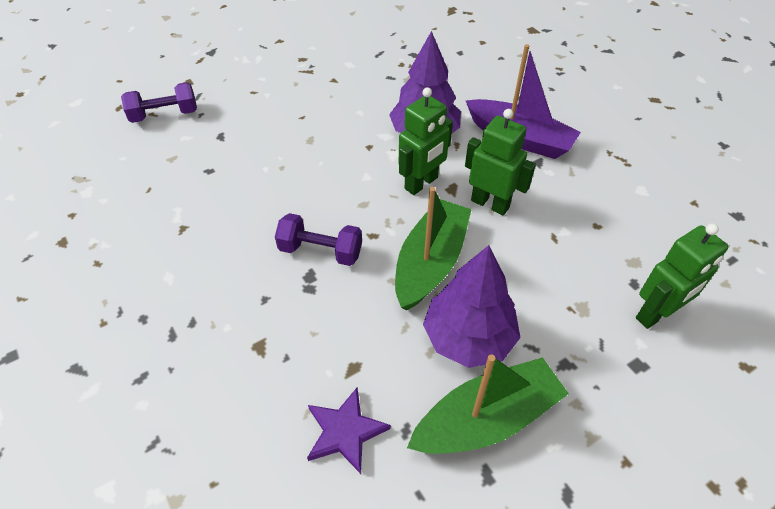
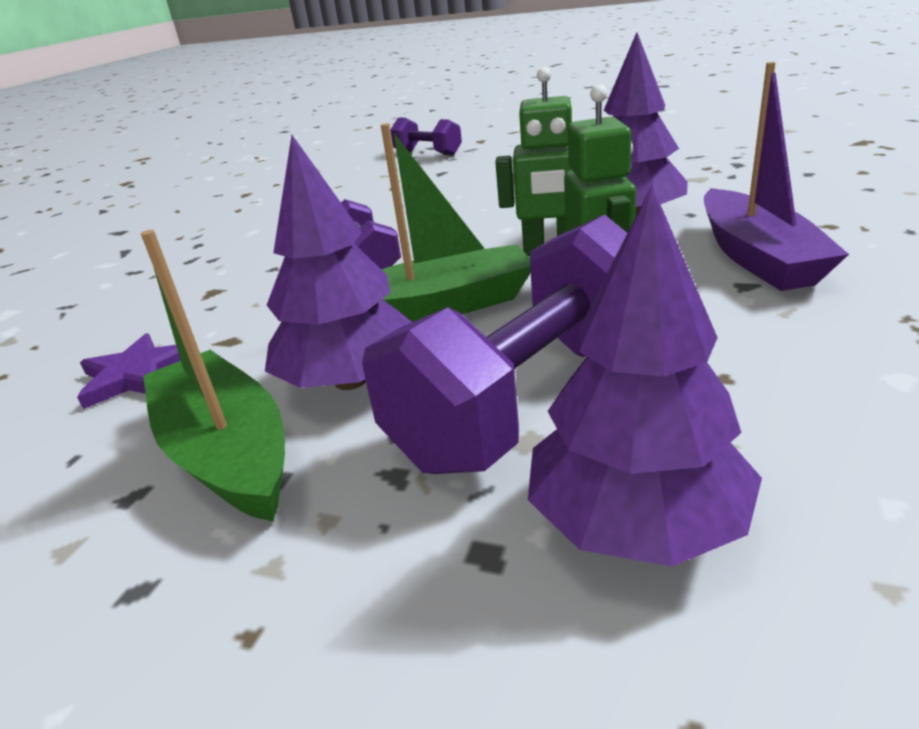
camera: 55 degrees right, 20 degrees down
(486, 419) = (227, 452): green boat -> green boat turned 150 degrees counterclockwise
(553, 288) = (528, 398): none -> purple dumbbell
(656, 314) = (636, 522): green robot -> purple tree

